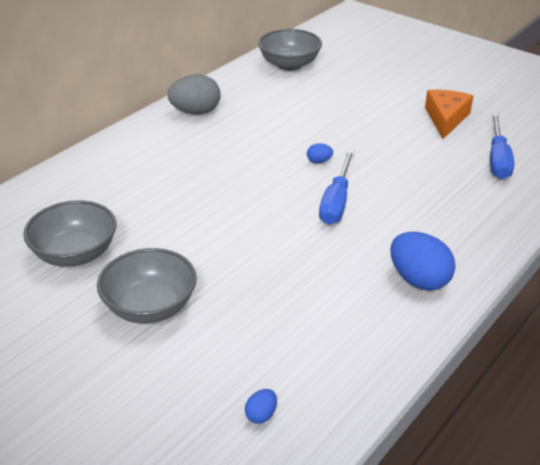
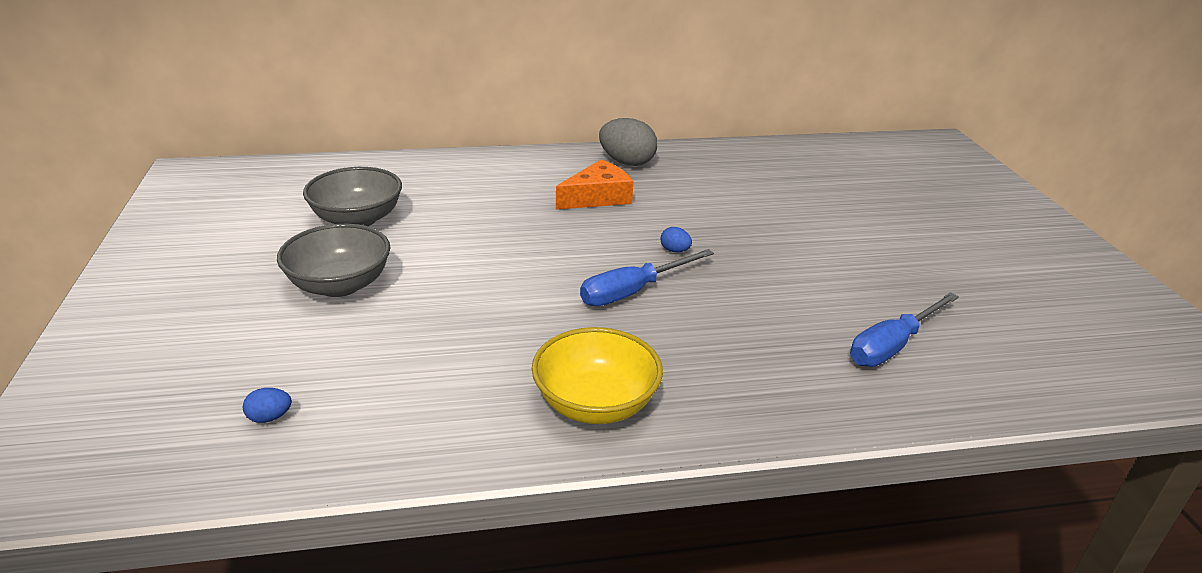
camera: 40 degrees right, 5 degrees down
(289, 64) = (786, 160): grey bowl -> none
(418, 280) = (595, 404): blue egg -> yellow bowl
(446, 118) = (890, 277): orange cheese -> orange cheese (598, 197)

